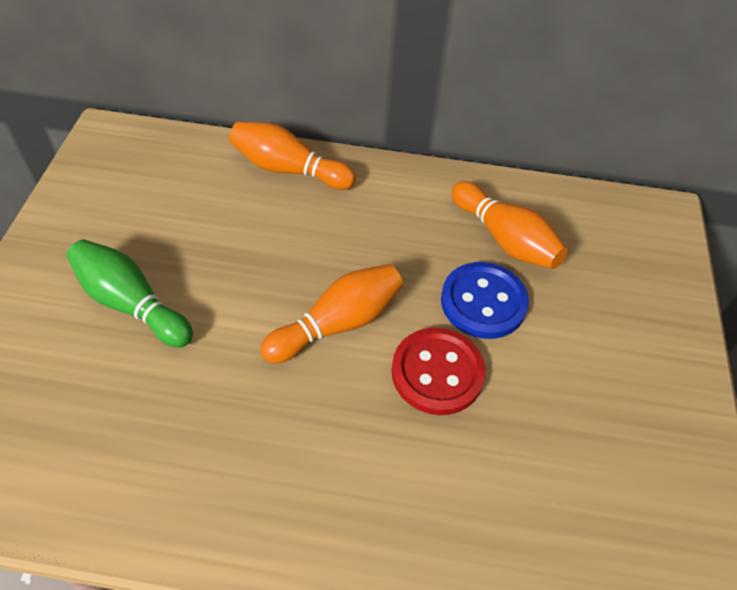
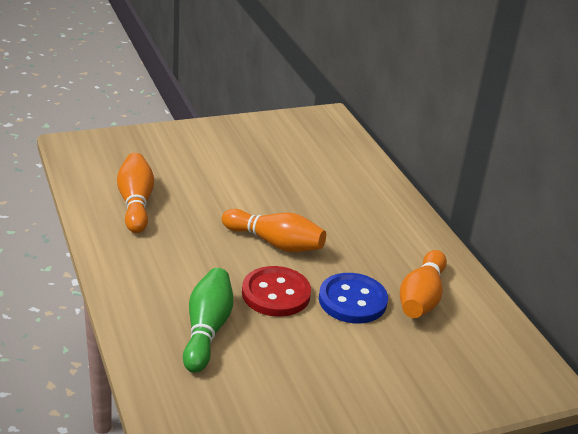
camera: 60 degrees right, 20 degrees down
(131, 304) = (220, 167): green bowling pin -> green bowling pin (207, 330)
(289, 169) = (377, 187): orange bowling pin -> orange bowling pin (136, 203)

